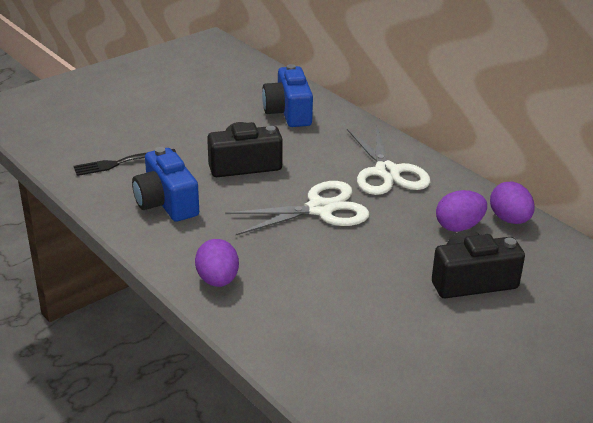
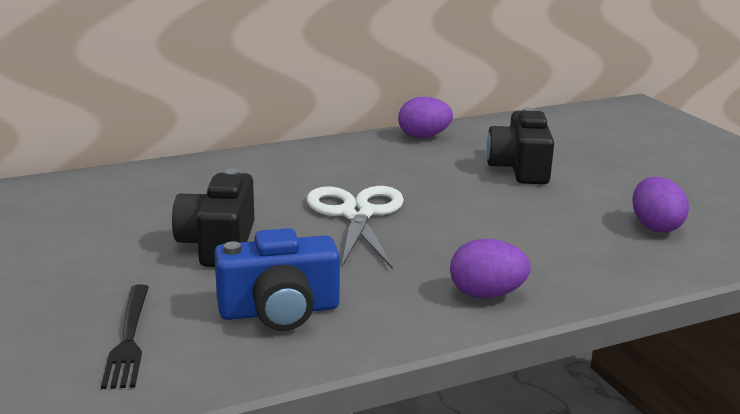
camera: 75 degrees left, 10 degrees down
(288, 112) = (105, 198): blue camera -> none
(387, 172) = (300, 170): white scissors -> none
(459, 227) = (426, 157): purple egg -> purple egg (655, 227)

